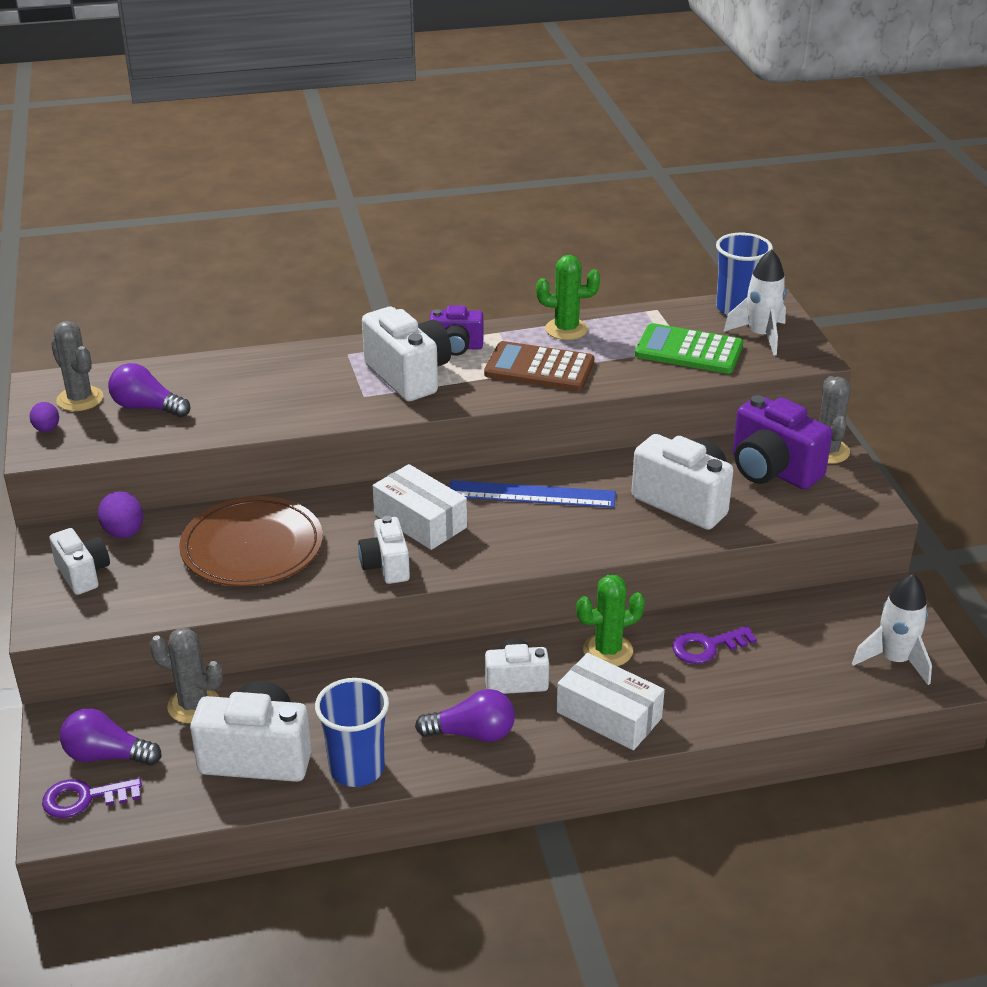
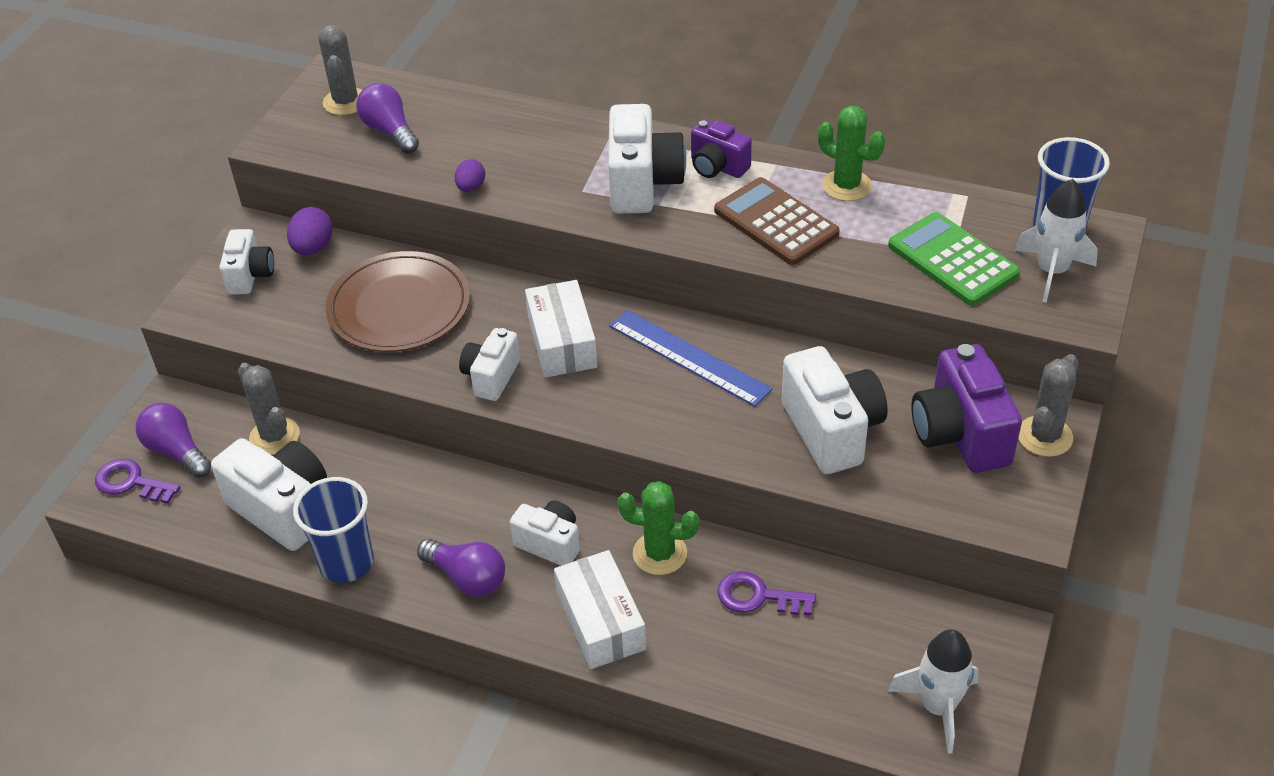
camera: 35 degrees right, 10 degrees up
(47, 429) = (295, 124): purple egg -> purple egg (471, 187)

